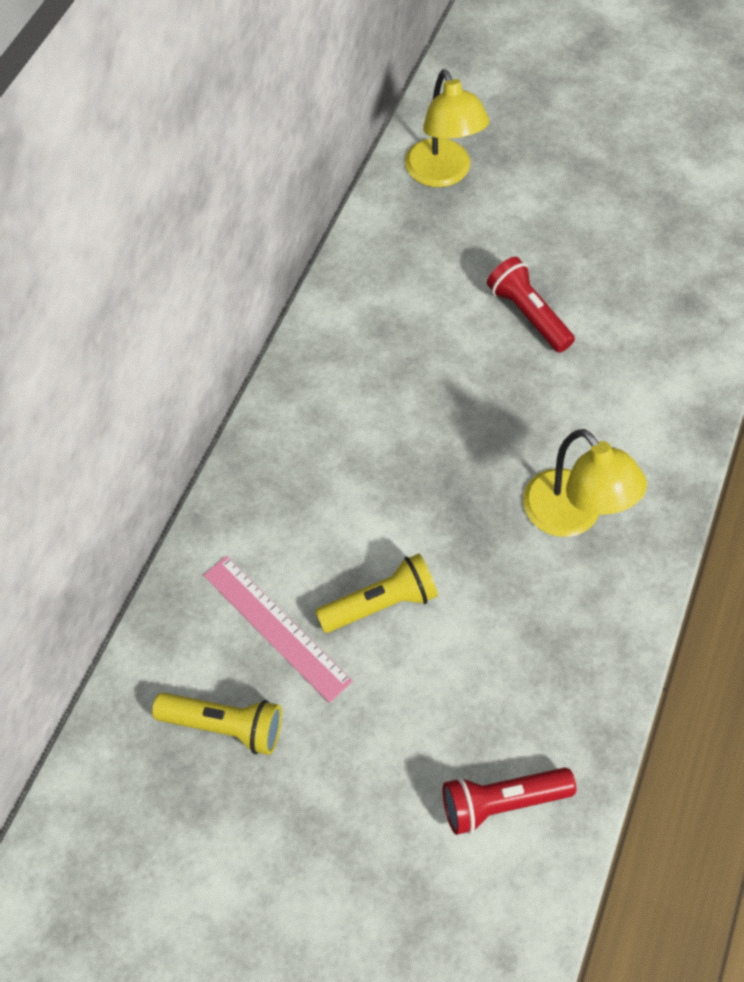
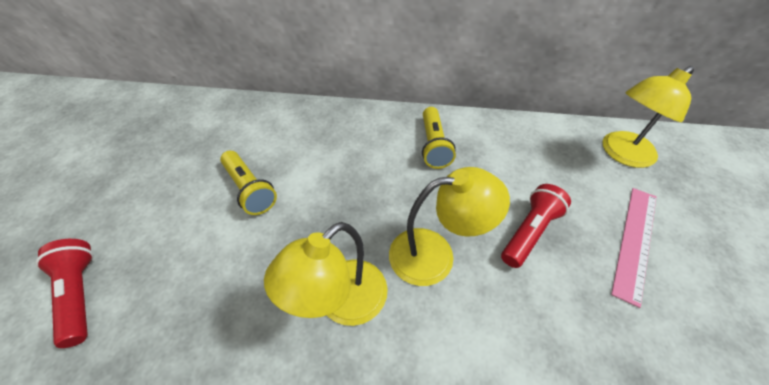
camera: 75 degrees right, 10 degrees down
(225, 725) = (169, 137): yellow flashlight -> yellow flashlight (434, 145)
(276, 627) = (232, 145): pink ruler -> pink ruler (635, 241)
(534, 413) = (435, 254): none -> yellow lamp

